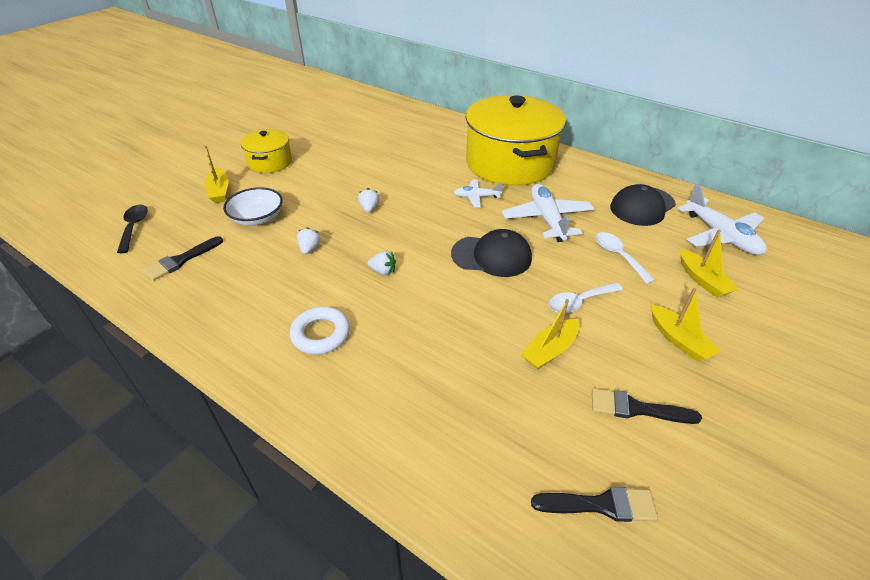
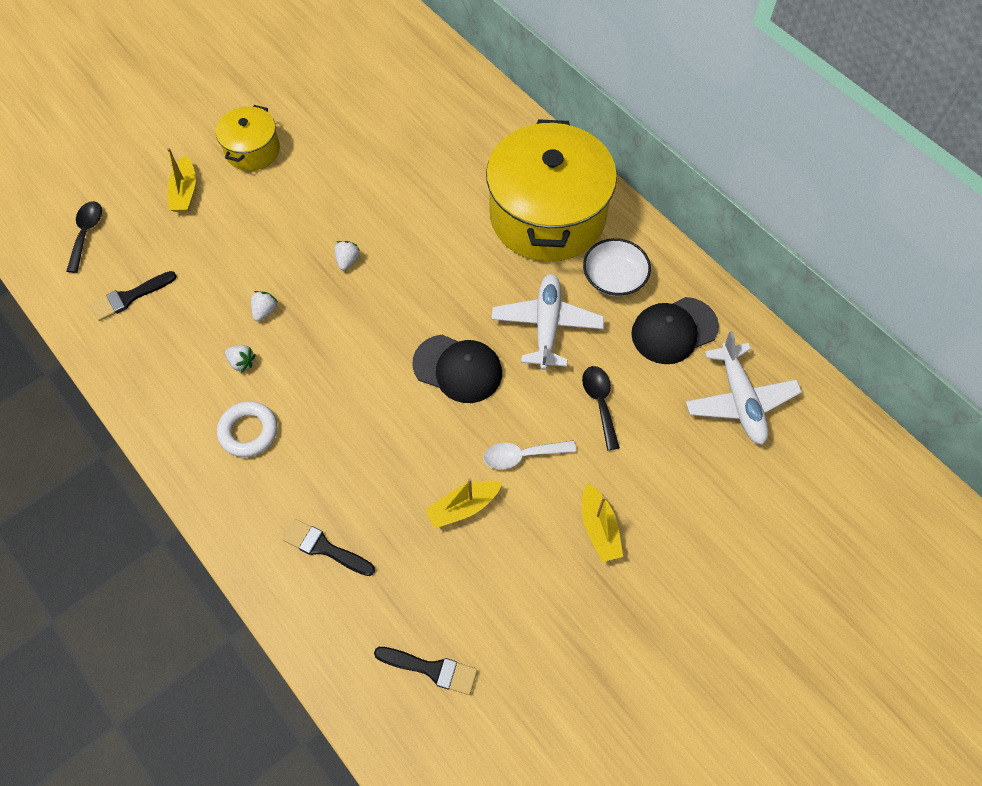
camera: 15 degrees right, 20 degrees up
(257, 218) = (219, 248): white bowl -> white bowl (614, 278)
(383, 271) = (333, 363): white strawberry -> white strawberry (242, 362)
(476, 197) = (479, 269): white plane -> none
(619, 256) = (600, 403): white spoon -> black spoon
(636, 408) = (512, 591): black brush -> black brush (324, 547)
(702, 280) = (674, 459): yellow boat -> none

